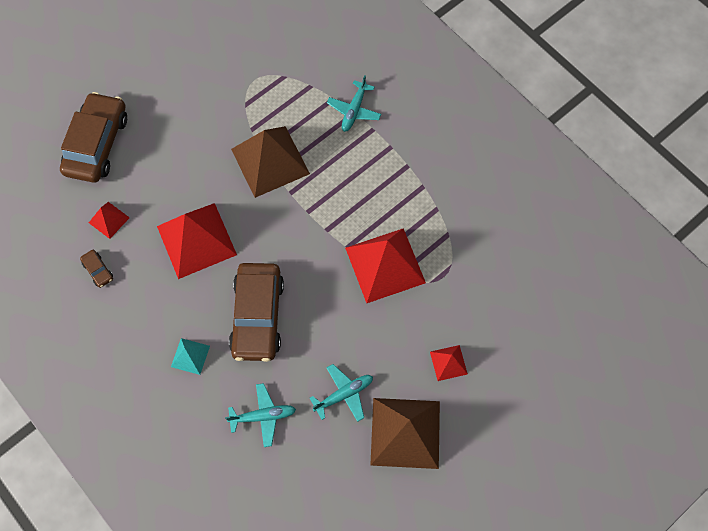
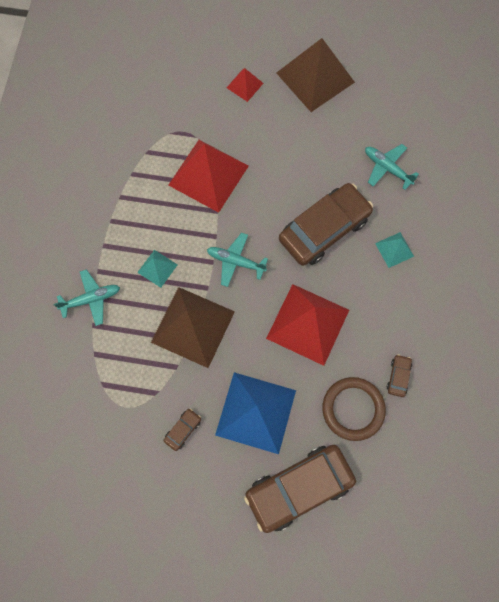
camera: 130 degrees left, 5 degrees up
(109, 220) = (353, 409): red pyramid -> brown ring
(170, 156) = (256, 412): none -> blue pyramid
(205, 103) = (183, 430): none -> brown car
(338, 170) = (157, 268): none -> turquoise pyramid
(344, 394) = (325, 131): turquoise plane -> turquoise plane (235, 261)

